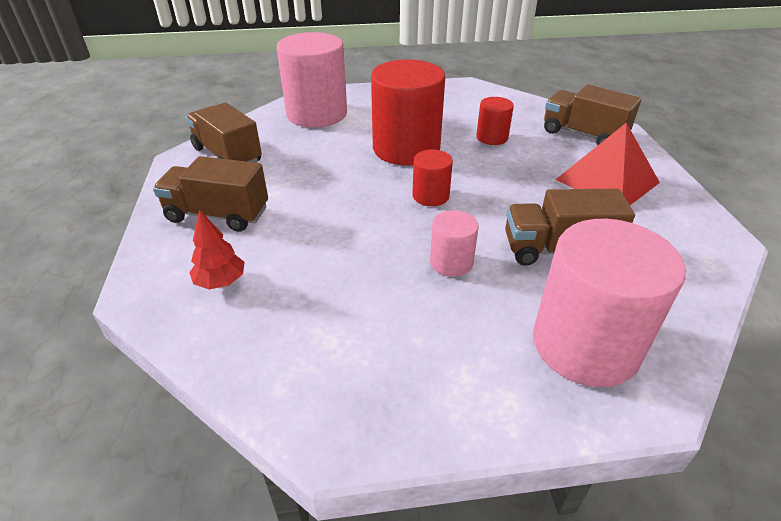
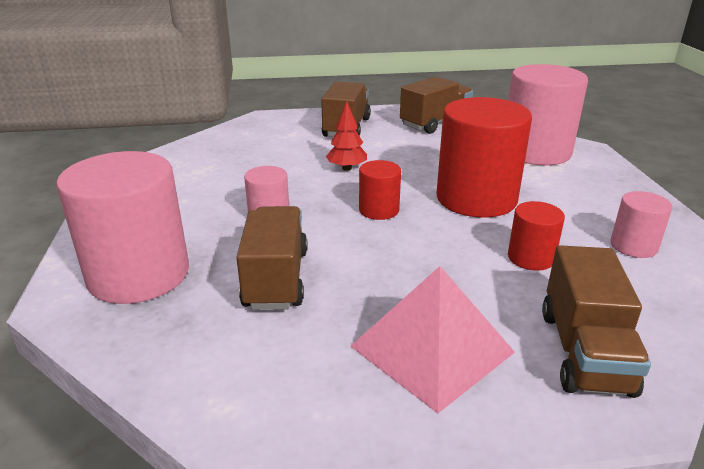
camera: 90 degrees right, 10 degrees down
(221, 282) = (268, 136): red tree -> red tree (347, 168)
(468, 103) = (633, 246): none -> pink cylinder
(583, 135) = (584, 351): brown truck -> brown truck turned 150 degrees clockwise
(607, 181) = (431, 349): red pyramid -> pink pyramid

